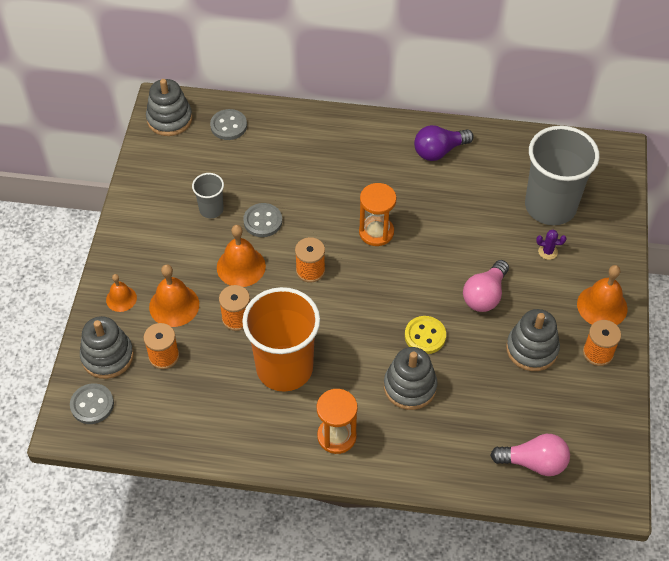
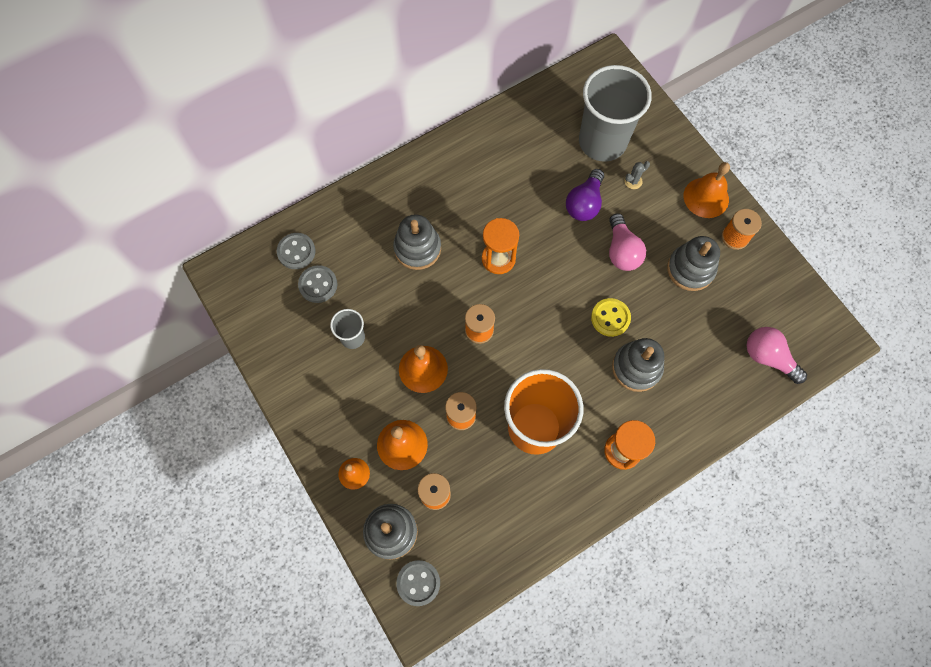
camera: 40 degrees left, 15 degrees up
(169, 119) = (240, 282): grey stacking toy -> grey stacking toy (417, 248)
(263, 221) = (403, 316): grey button -> grey button (318, 285)
(439, 151) = (482, 153): purple light bulb -> purple light bulb (584, 203)
(534, 462) = (768, 357): pink light bulb -> pink light bulb turned 105 degrees counterclockwise
(547, 252) = (633, 181): purple cactus -> grey cactus

